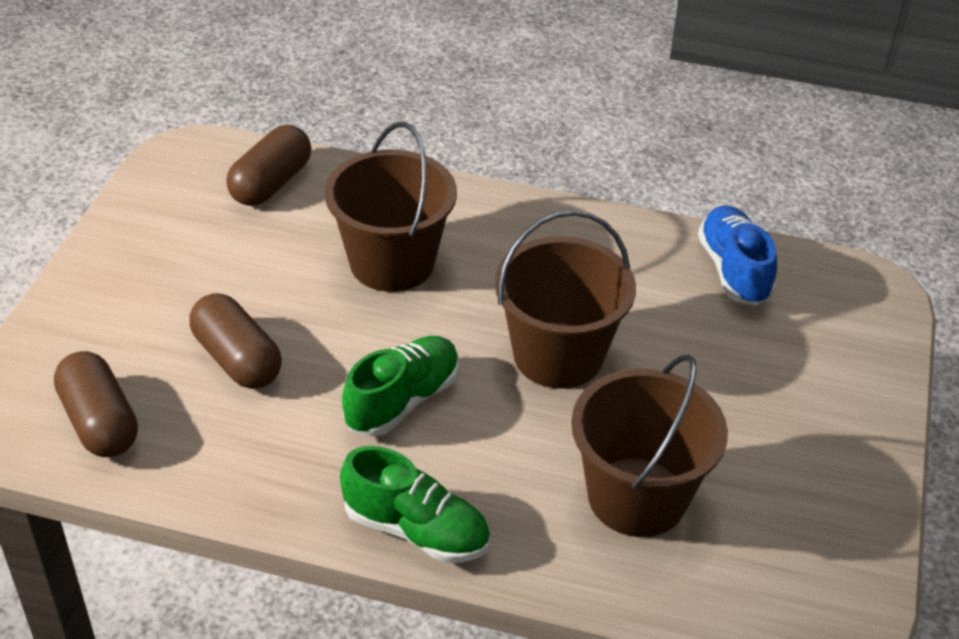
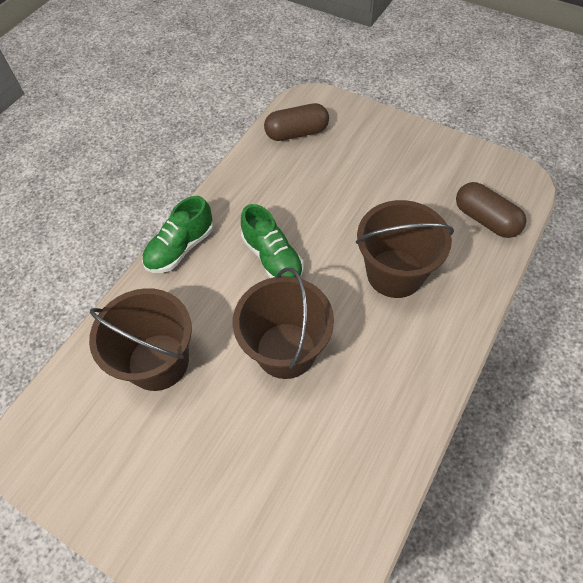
camera: 110 degrees right, 15 degrees up
(237, 359) = (326, 188): brown capsule -> none
(734, 270) = (345, 509): blue shoe -> none

